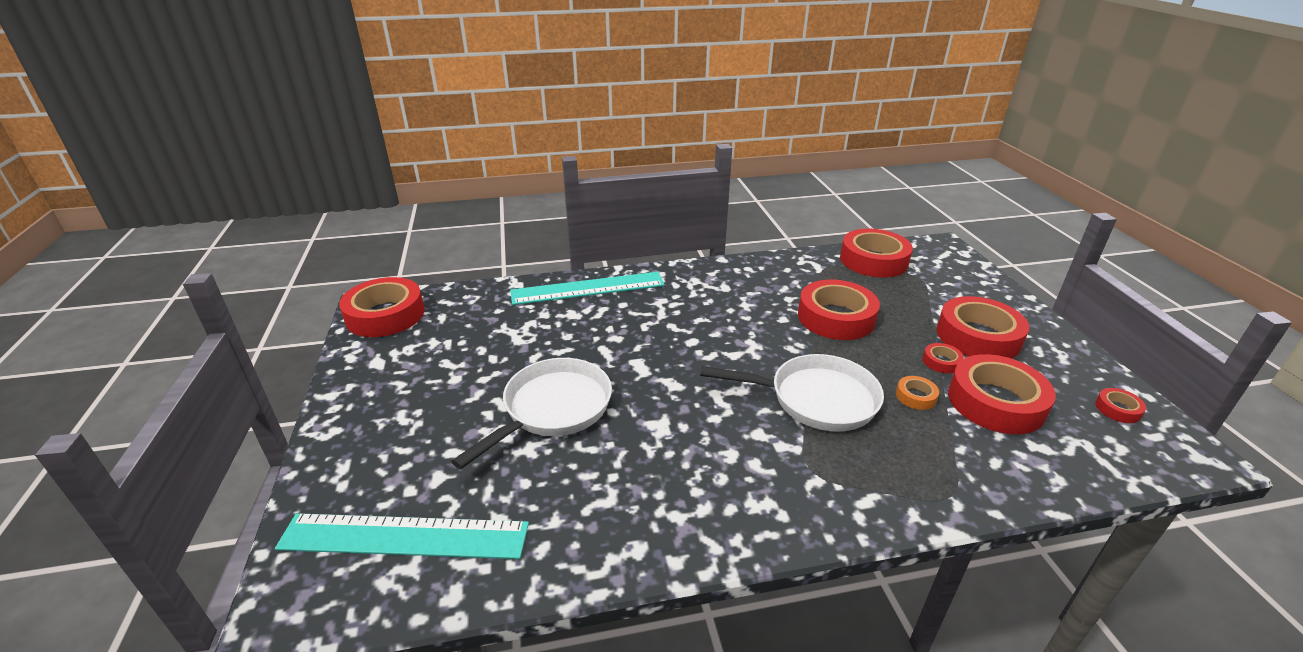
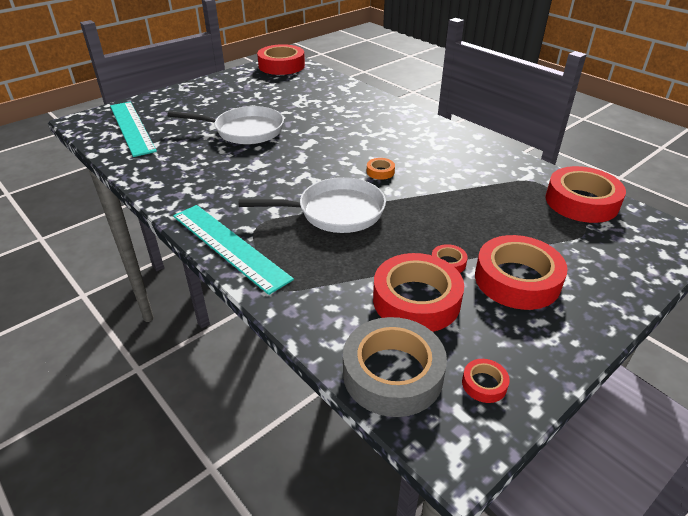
camera: 60 degrees right, 5 degrees up
(588, 288) = (373, 104): turquoise ruler -> turquoise ruler (229, 246)
(816, 399) = (335, 212): white pan -> white pan turned 75 degrees counterclockwise
(836, 317) = (454, 200): red tape -> none
(915, 396) = (382, 256): orange tape -> orange tape (380, 172)
(1104, 456) = (392, 373): none -> grey tape

